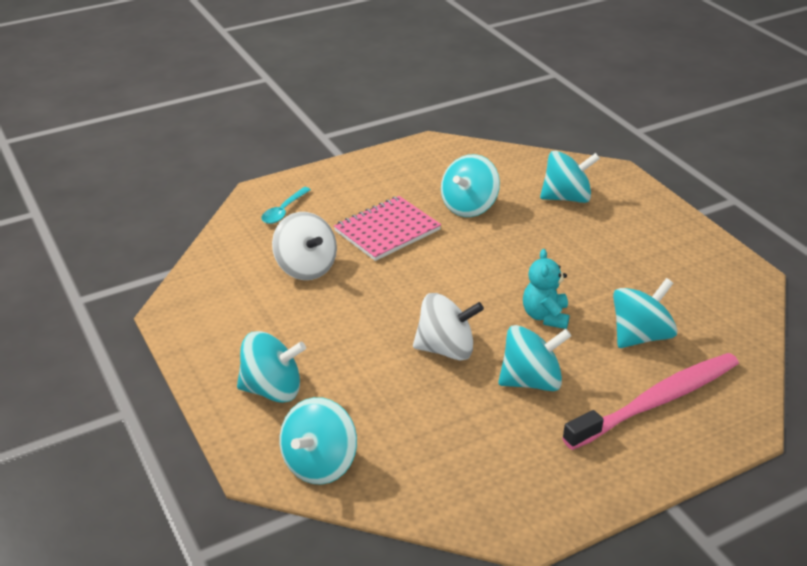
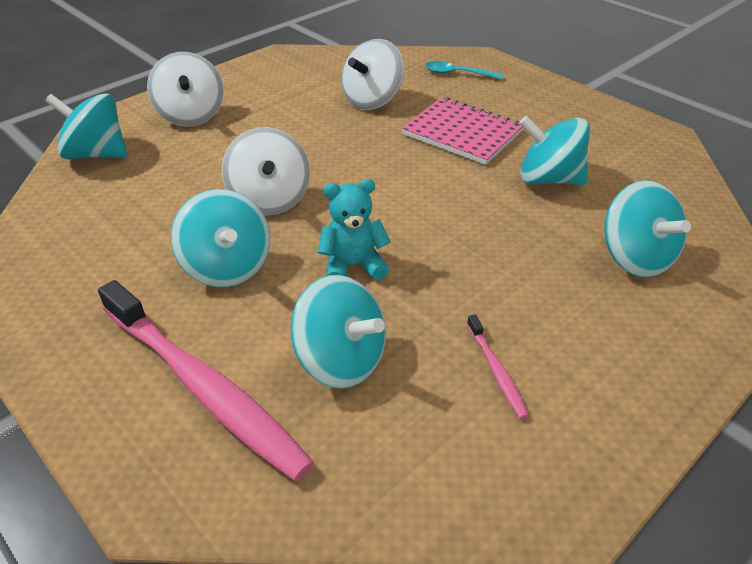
camera: 75 degrees right, 5 degrees up
(272, 389) = (191, 115): turquoise spinning top -> white spinning top
(657, 275) = (496, 371): none -> pink toothbrush

